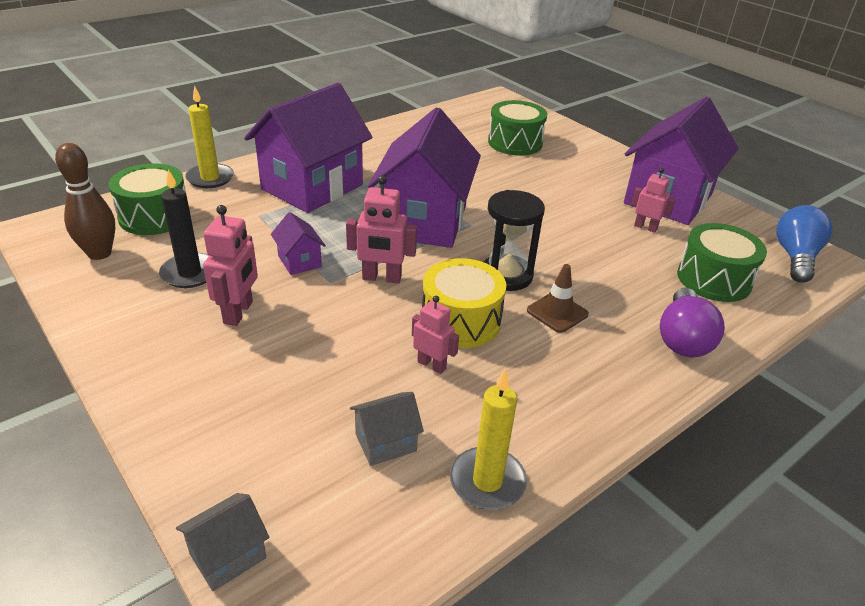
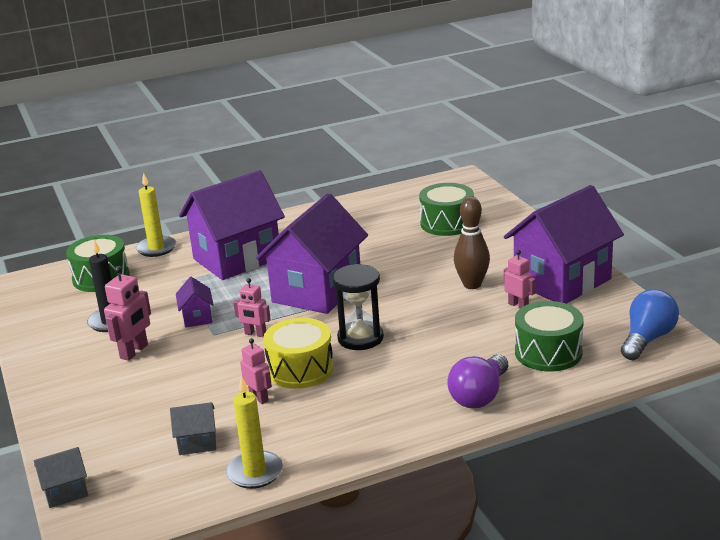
camera: 20 degrees right, 10 degrees down
(99, 253) = (51, 304): brown bowling pin -> brown bowling pin (472, 285)
(381, 278) = (255, 334): pink robot -> pink robot, size x0.66
(557, 312) = (384, 369): brown traffic cone -> none

